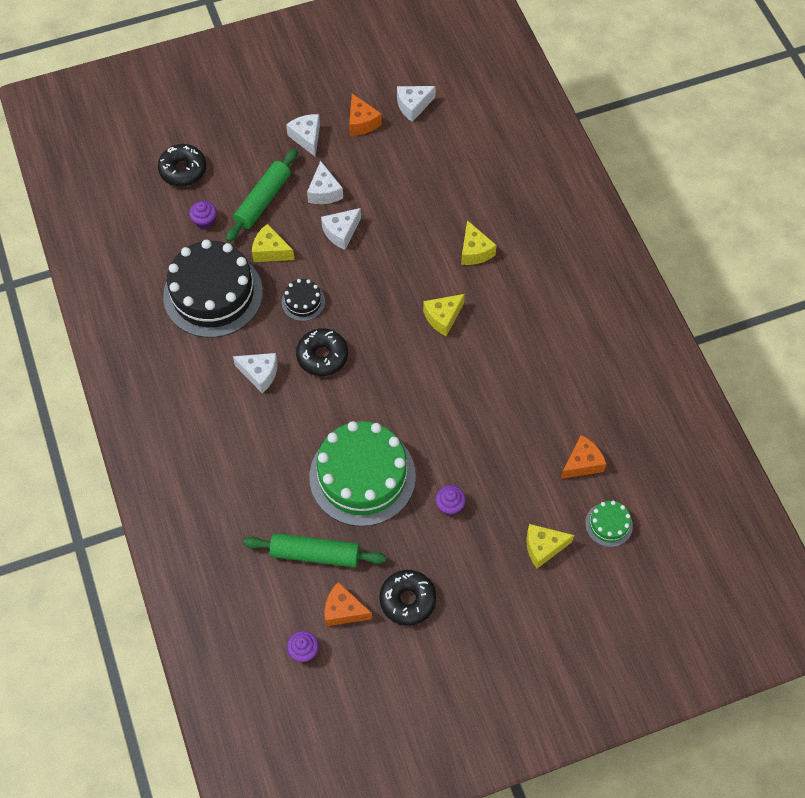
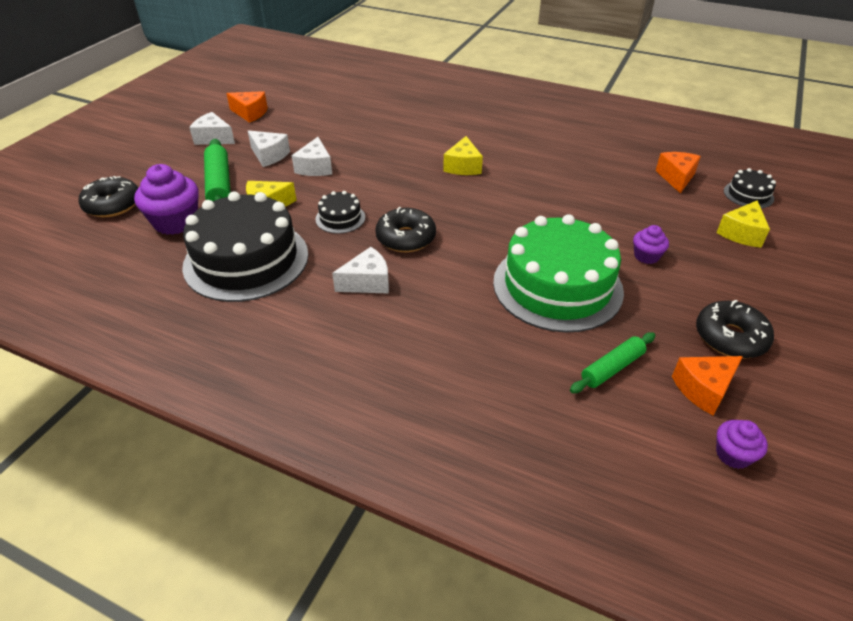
camera: 45 degrees left, 20 degrees down
(204, 221) = (176, 222): purple cupcake -> purple cupcake, size x1.86
(315, 554) = (612, 368): green rolling pin -> green rolling pin, size x0.64
(413, 106) = (280, 91): white cheese -> none
(474, 251) = (430, 127): yellow cheese -> none
(608, 524) = (748, 195): green cake -> black cake

